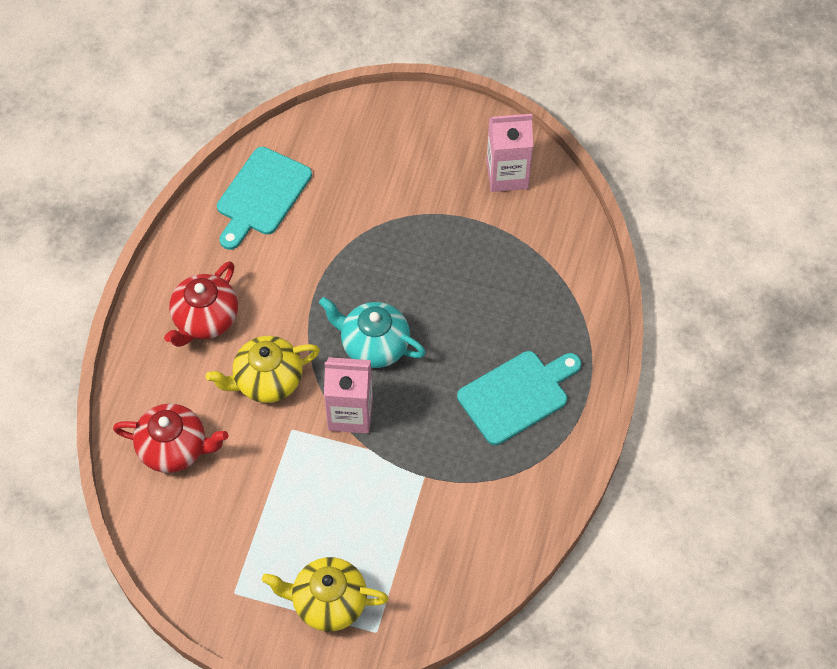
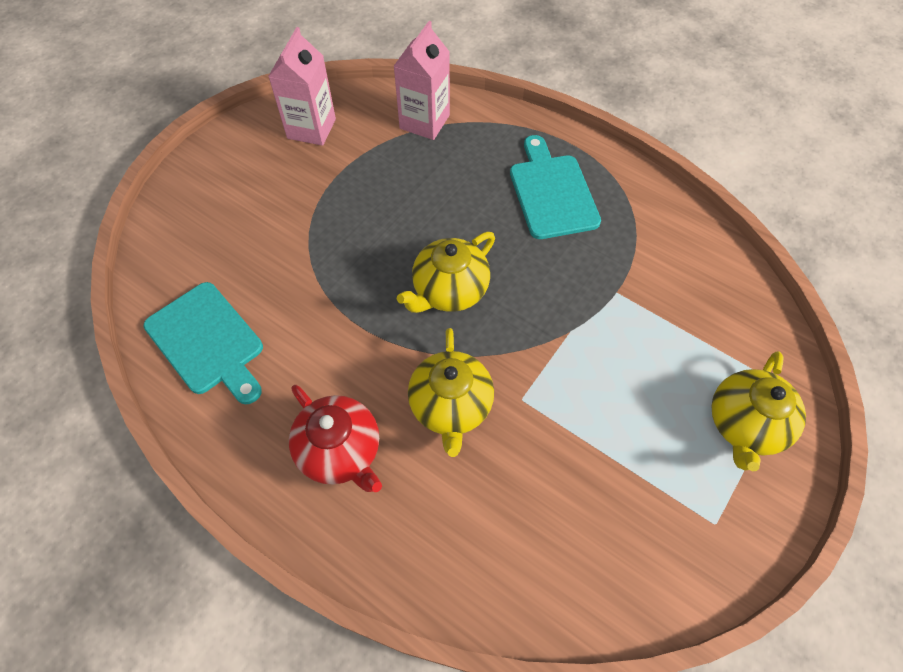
camera: 70 degrees left, 0 degrees up
(174, 448) = (503, 539): red teapot -> none
(350, 413) = (522, 336): pink carton -> pink carton (424, 122)
(373, 345) = (449, 290): turquoise teapot -> yellow teapot

